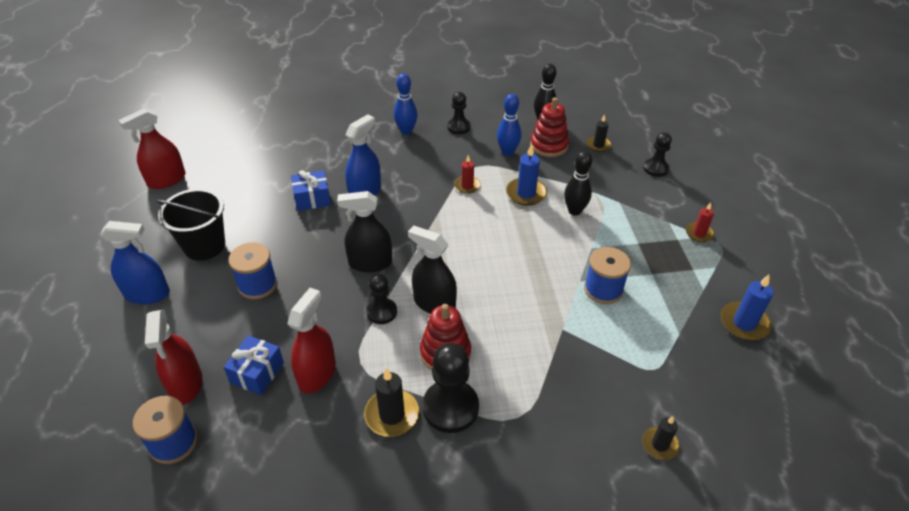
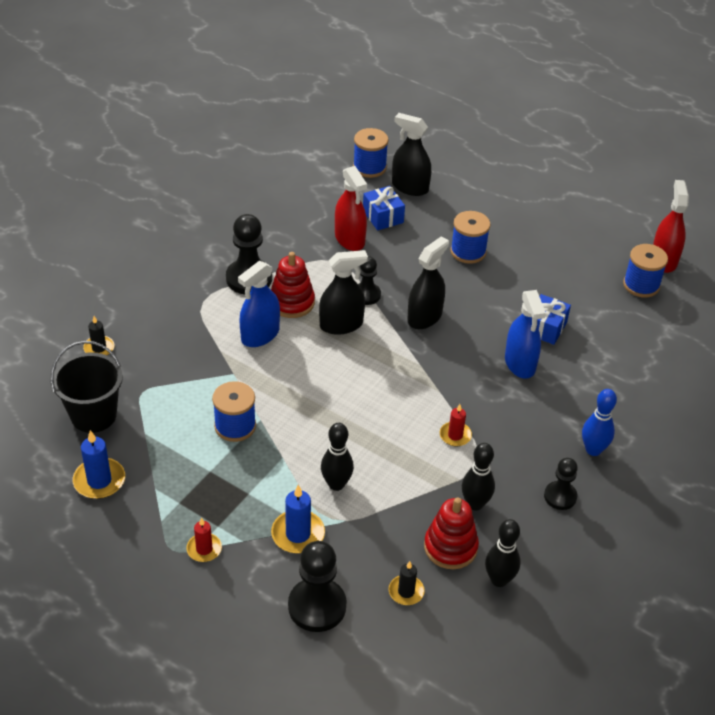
camera: 130 degrees right, 0 degrees up
(147, 294) = (518, 201): blue spray bottle -> blue spray bottle (260, 335)
(186, 384) = (410, 187): red spray bottle -> black spray bottle
(204, 246) = (545, 245): black bucket -> black bucket (93, 415)
(211, 178) = (641, 285): none -> blue spool
(392, 414) = (277, 252): black candle -> none
(507, 152) = (475, 504): blue bowling pin -> black bowling pin
(526, 193) = (398, 469): blue candle -> blue candle (298, 534)
(655, 168) = (317, 606): black pawn -> black pawn, size x1.64

